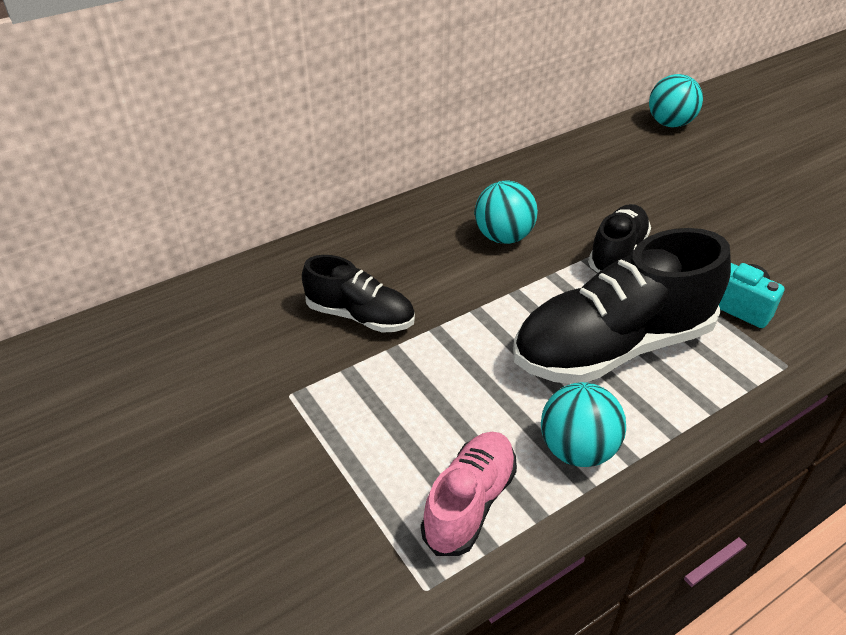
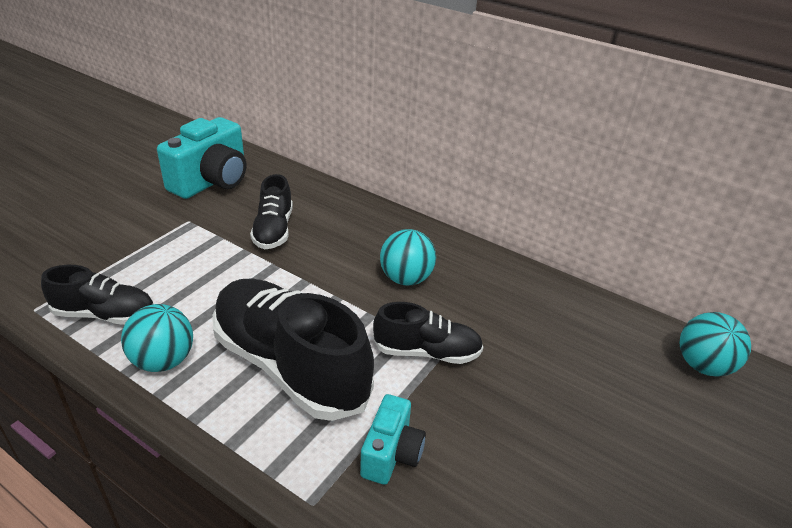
camera: 65 degrees right, 5 degrees down
(198, 356) = (212, 181): none -> turquoise camera
(469, 503) = (105, 314): pink shoe -> black shoe

